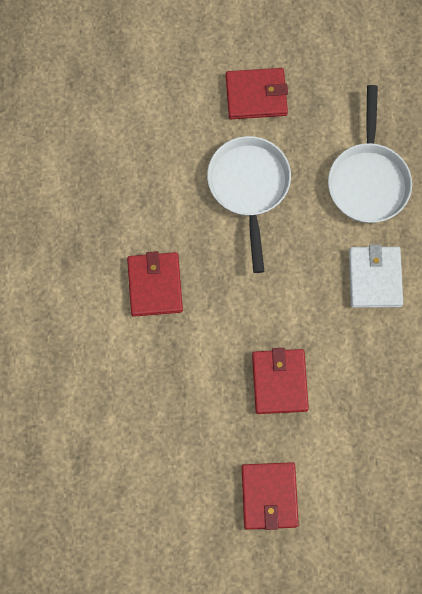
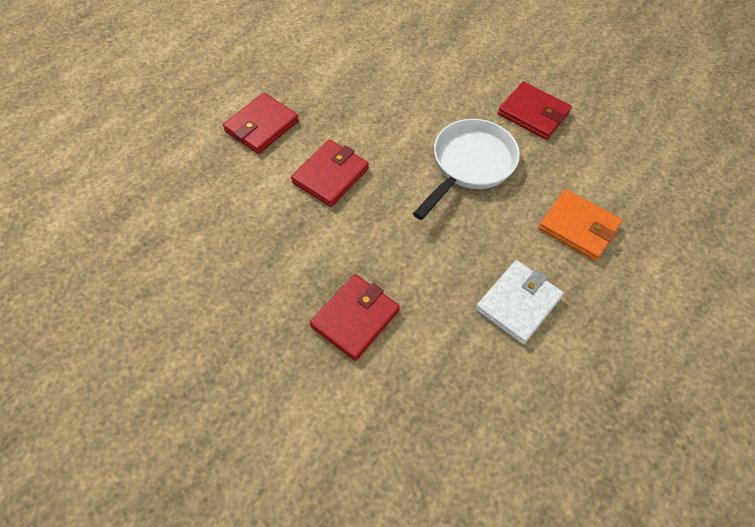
camera: 40 degrees right, 15 degrees down
(269, 496) = (250, 404): red wallet -> red wallet (262, 126)
(368, 179) = (578, 227): white pan -> orange wallet

